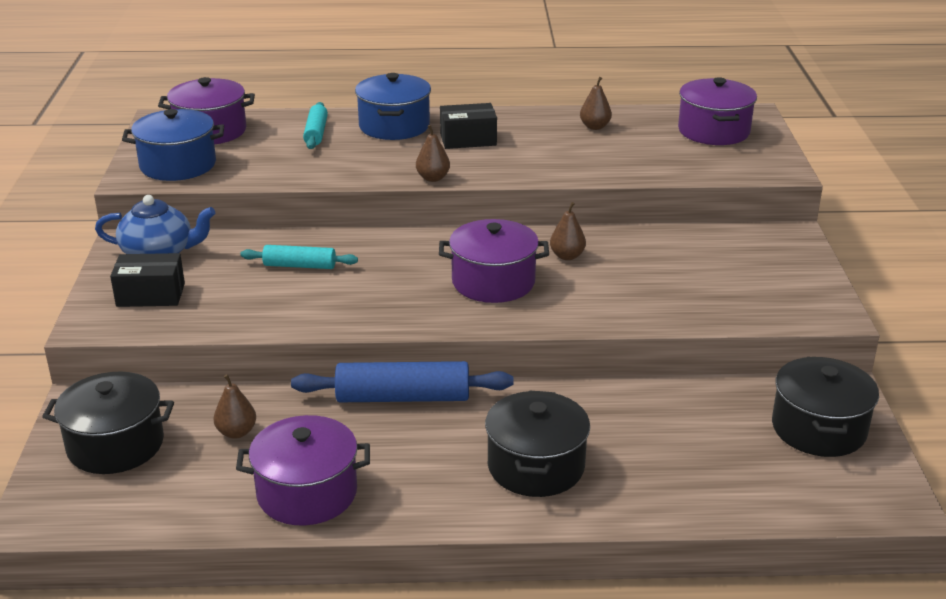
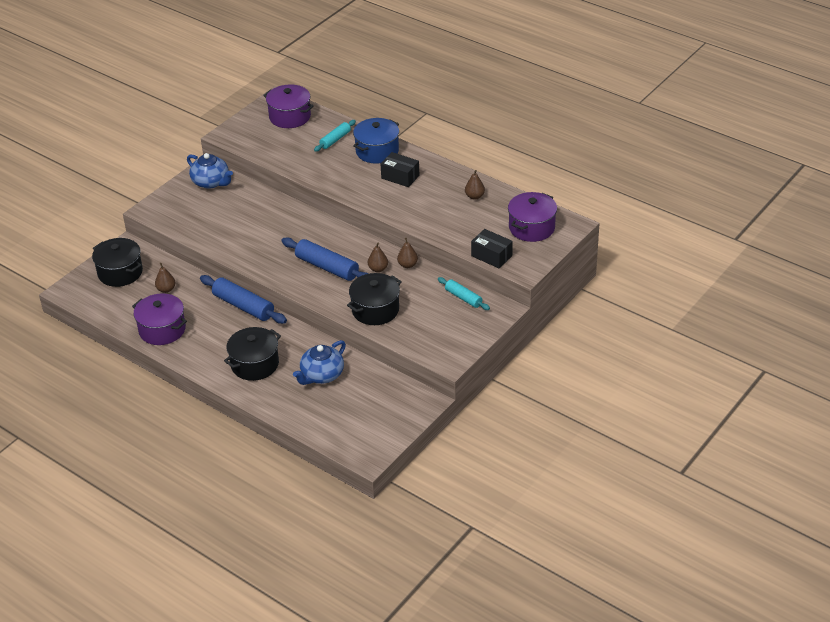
camera: 40 degrees right, 10 degrees up
(150, 295) = (185, 205): black box -> black box (491, 256)
(178, 165) = (252, 135): blue pot -> none
(299, 266) = (259, 217): turquoise rolling pin -> turquoise rolling pin (463, 298)
(433, 178) = (351, 195): brown pear -> brown pear (407, 265)
(493, 282) = (327, 267): purple pot -> blue rolling pin
(657, 430) = (321, 375): none -> blue teapot
(818, 429) = (388, 411): black pot -> black pot (375, 310)

